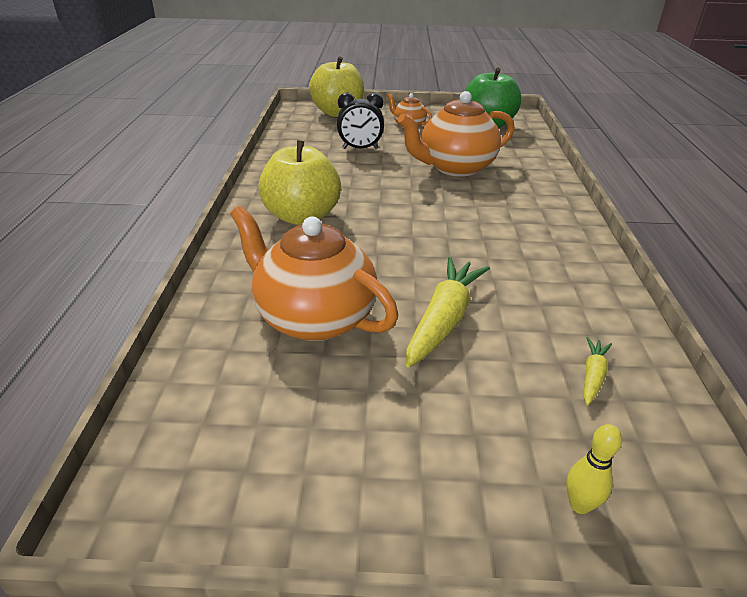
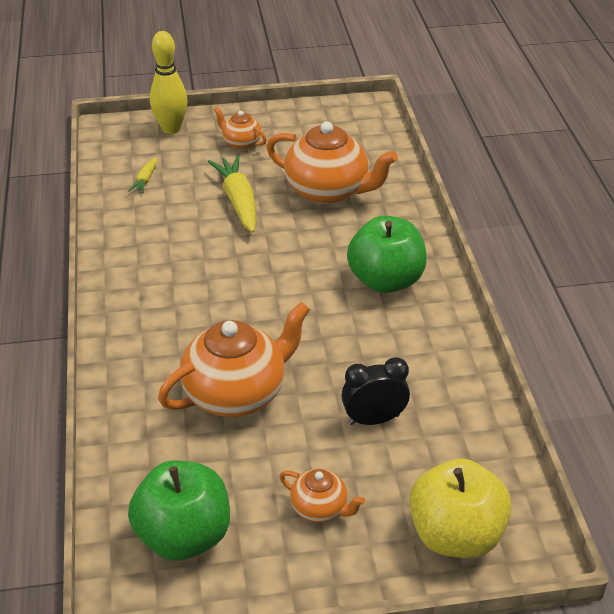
camera: 170 degrees right, 5 degrees up
(302, 217) = (385, 281): yellow apple -> green apple
(431, 436) = (241, 143): none -> orange teapot
(444, 319) = (238, 201): yellow carrot -> yellow carrot turned 150 degrees clockwise
(579, 505) = (171, 129): yellow bowling pin -> yellow bowling pin, size x1.99

